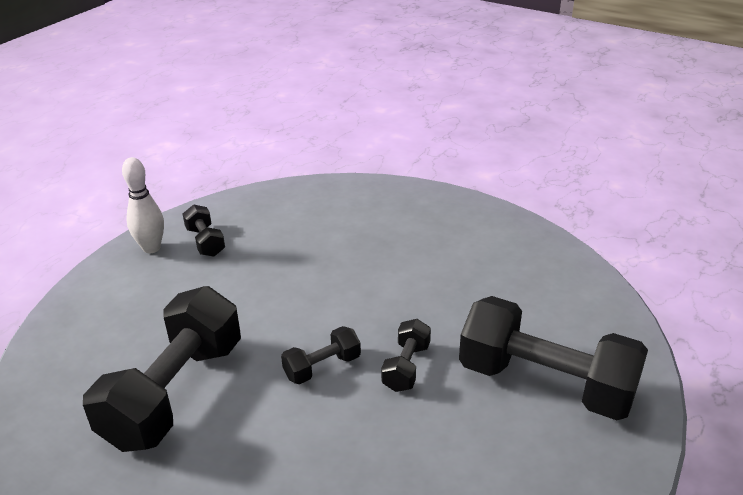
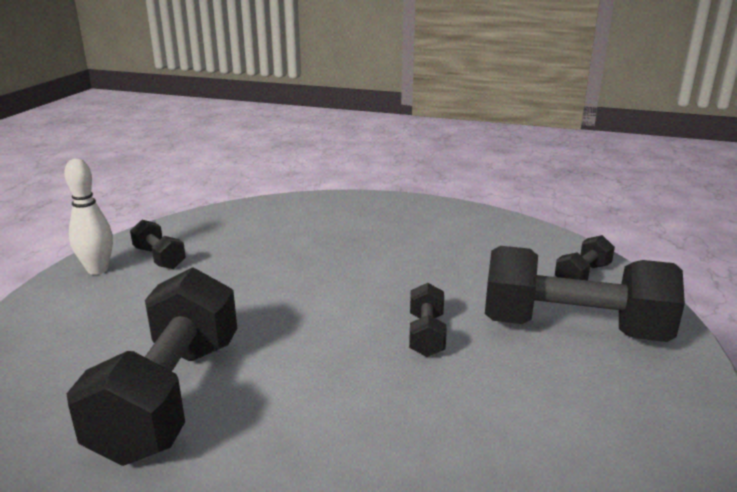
camera: 15 degrees left, 10 degrees down
(322, 367) = (336, 347): black dumbbell -> black dumbbell (582, 275)

